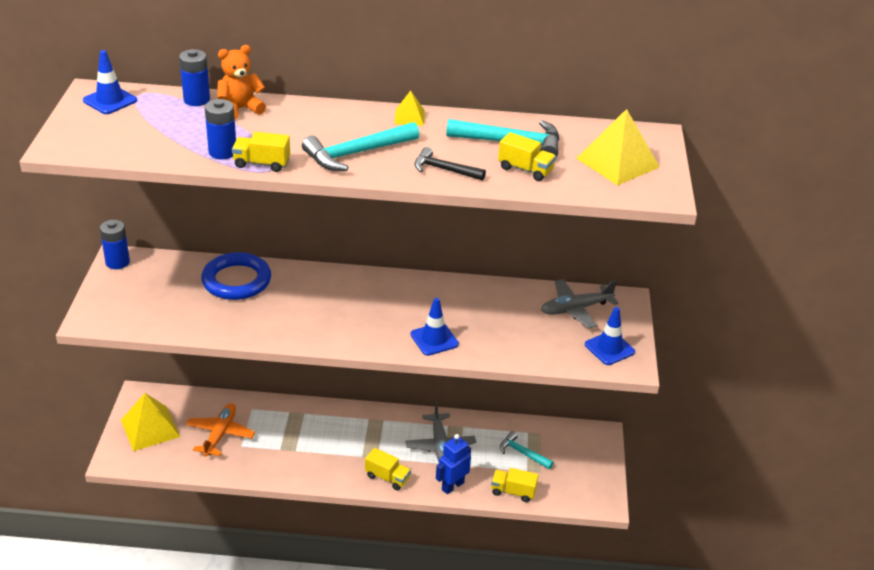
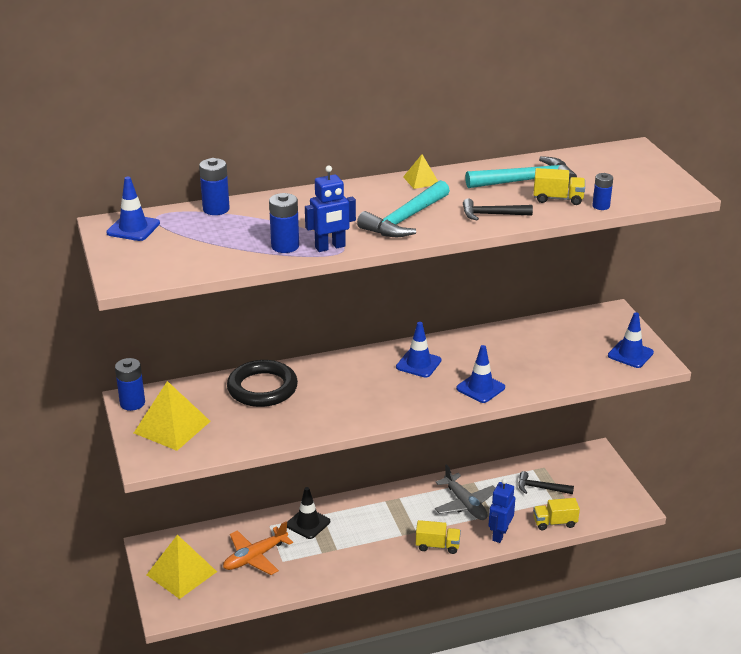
camera: 20 degrees left, 5 degrees down
(220, 434) = (255, 557): orange plane -> orange plane turned 120 degrees counterclockwise
(236, 281) = (262, 388): blue ring -> black ring
(240, 109) = (264, 208): orange teddy bear -> none
(262, 164) = (330, 247): yellow truck -> blue robot
(286, 418) = (308, 523): none -> black traffic cone
(394, 298) = (418, 364): none -> blue traffic cone
(522, 453) = (540, 488): turquoise hammer -> black hammer
(562, 188) = (601, 206): none -> blue battery
(575, 309) = (579, 331): grey plane -> none
(617, 162) = (625, 176): yellow pyramid -> yellow pyramid (172, 427)

